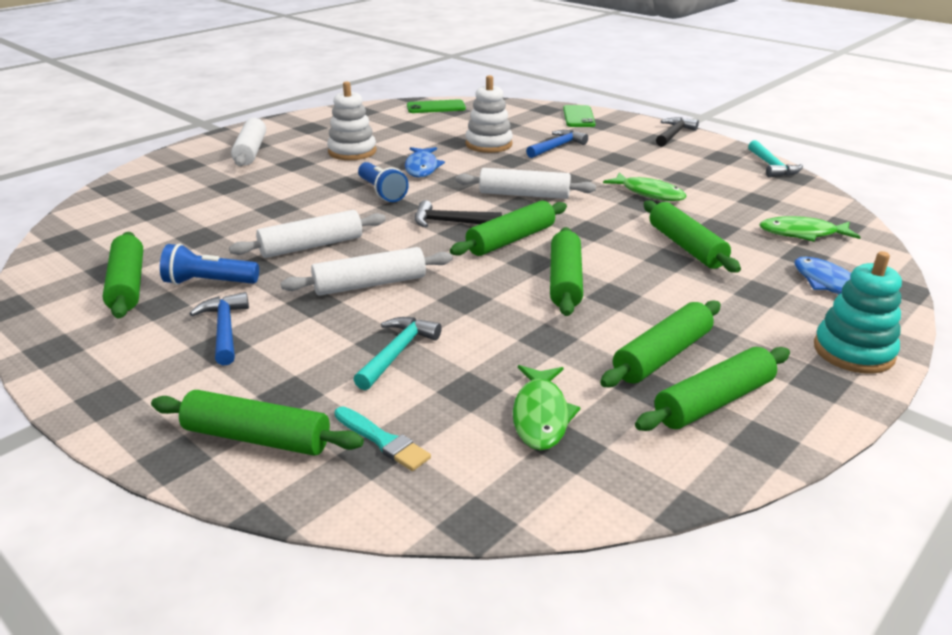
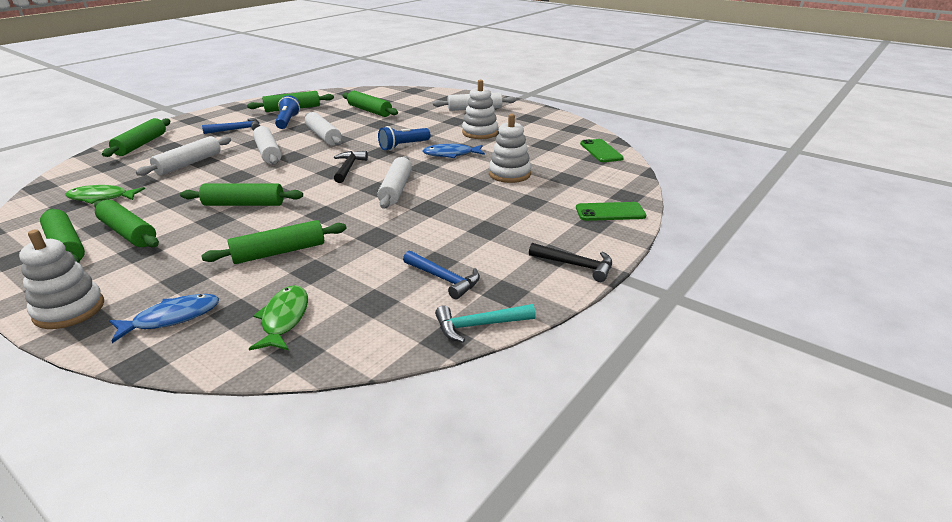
camera: 85 degrees right, 0 degrees up
(382, 440) = (116, 166): turquoise brush -> none
(397, 353) = (188, 164): turquoise hammer -> white rolling pin
(510, 240) = (314, 186): green rolling pin -> green rolling pin (370, 111)
(557, 147) = (512, 201): blue hammer -> blue hammer (444, 279)
(649, 193) = (396, 241): green fish -> none
(853, 351) = (69, 310): turquoise stacking toy -> white stacking toy

